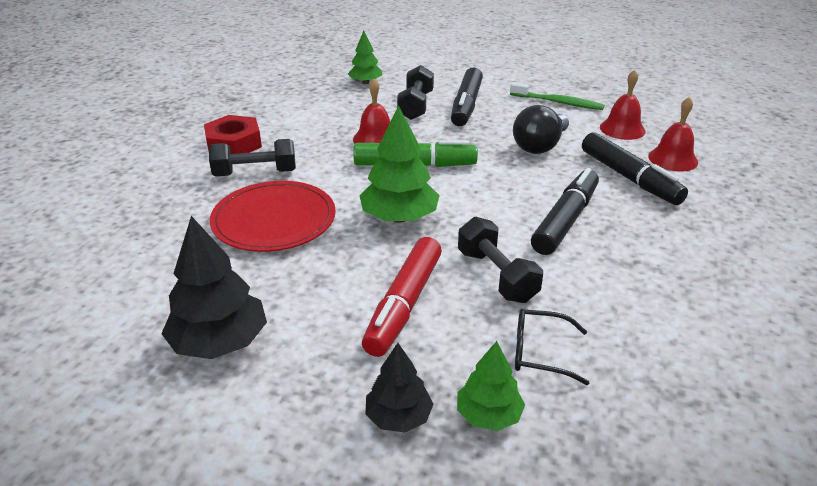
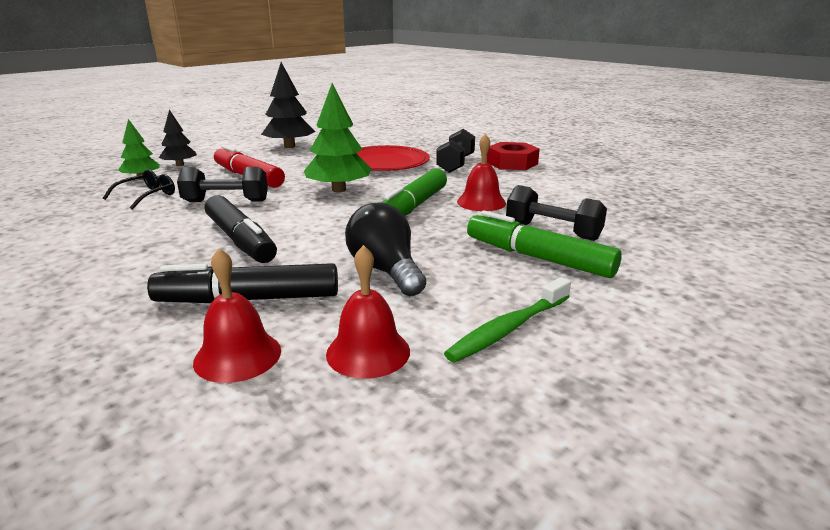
camera: 115 degrees right, 10 degrees down
(365, 82) = (640, 219): green tree -> none
(466, 105) = (537, 257): black marker -> green marker

